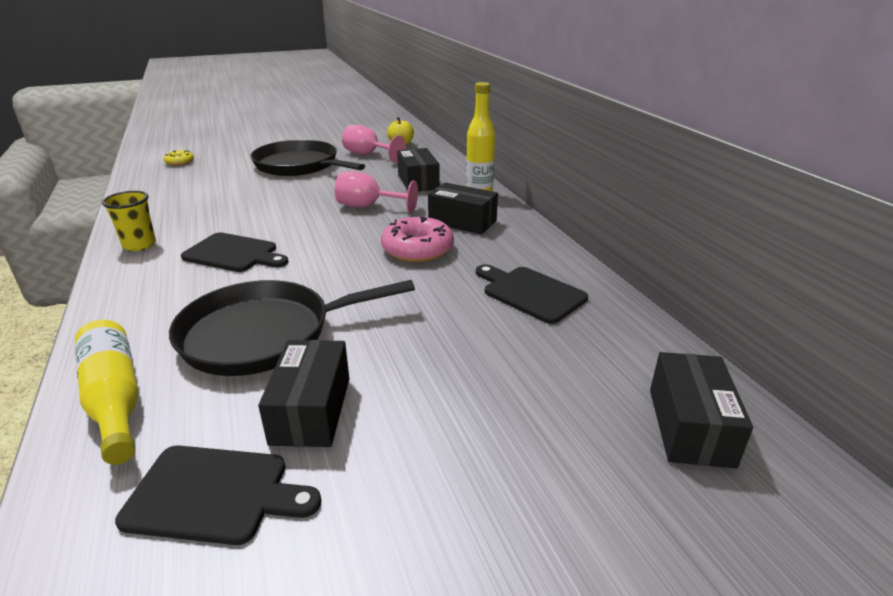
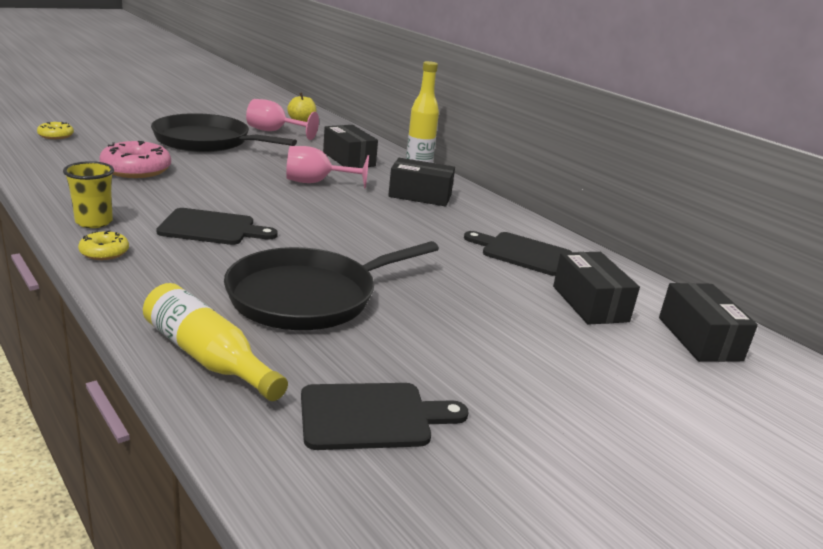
camera: 20 degrees left, 5 degrees down
(122, 276) = (104, 252): none -> yellow donut
(311, 410) = (403, 351): black box -> black box (590, 304)
(417, 249) = (396, 220): pink donut -> pink donut (136, 170)

